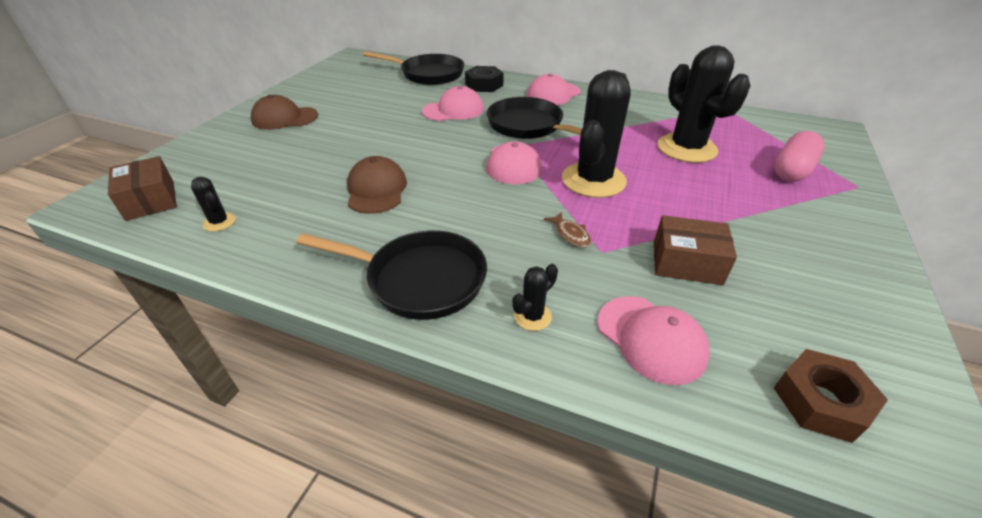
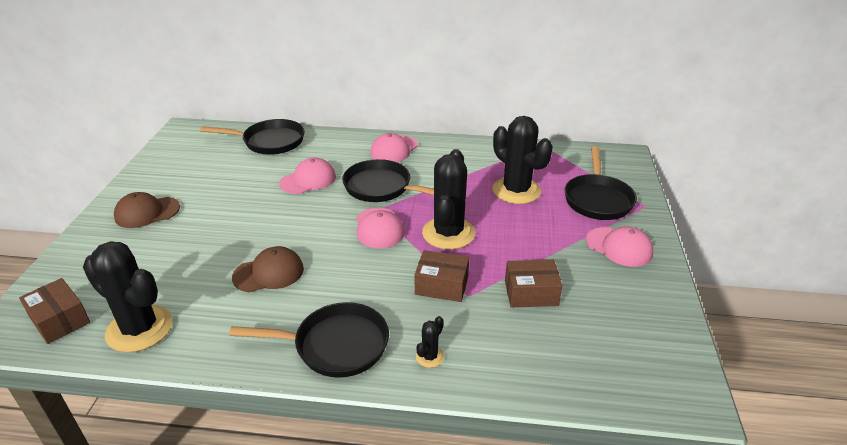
camera: 15 degrees left, 5 degrees down
(219, 222) = (139, 329): black cactus -> black cactus, size x2.34
(376, 190) = (268, 273): brown cap -> brown cap turned 90 degrees clockwise
(484, 85) = (327, 147): black nut -> none
(570, 234) = (441, 285): brown fish -> brown box
(651, 338) = (515, 356): pink cap -> pink cap (619, 247)
(792, 170) = (597, 199): pink capsule -> black pan
(820, 401) = (626, 375): brown nut -> none

